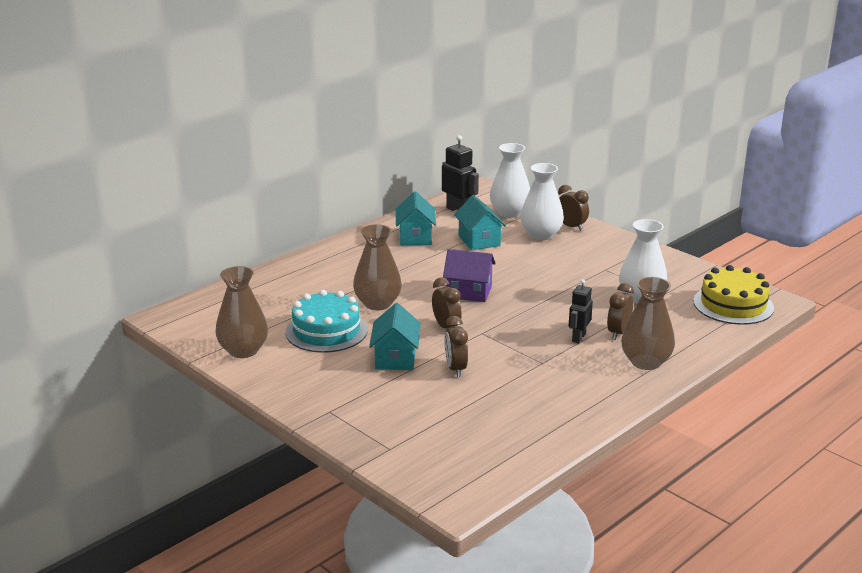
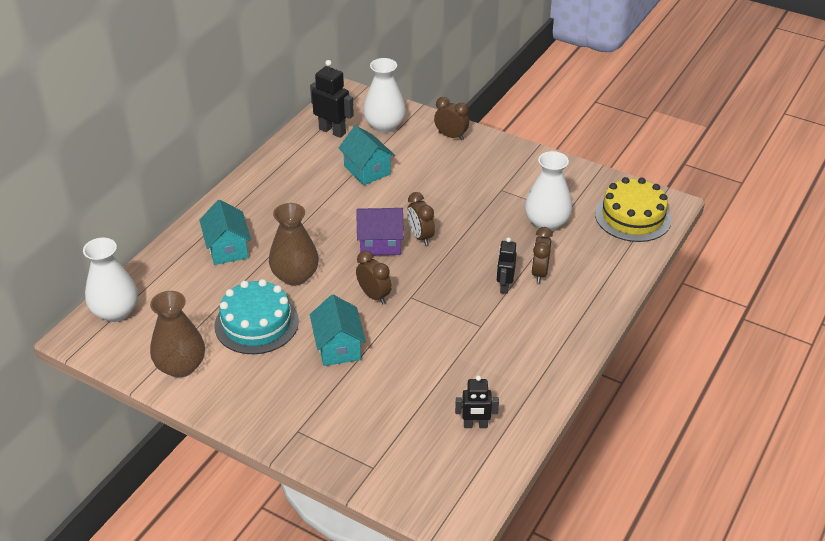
camera: 15 degrees left, 15 degrees up
(415, 237) = (301, 176): turquoise house -> turquoise house (227, 248)
(455, 369) = (401, 350): brown clock -> brown clock (420, 236)
(505, 433) = (475, 425): none -> black robot
(541, 235) = (425, 152): white vase -> white vase (115, 312)
(645, 362) = (576, 306): brown vase -> none

